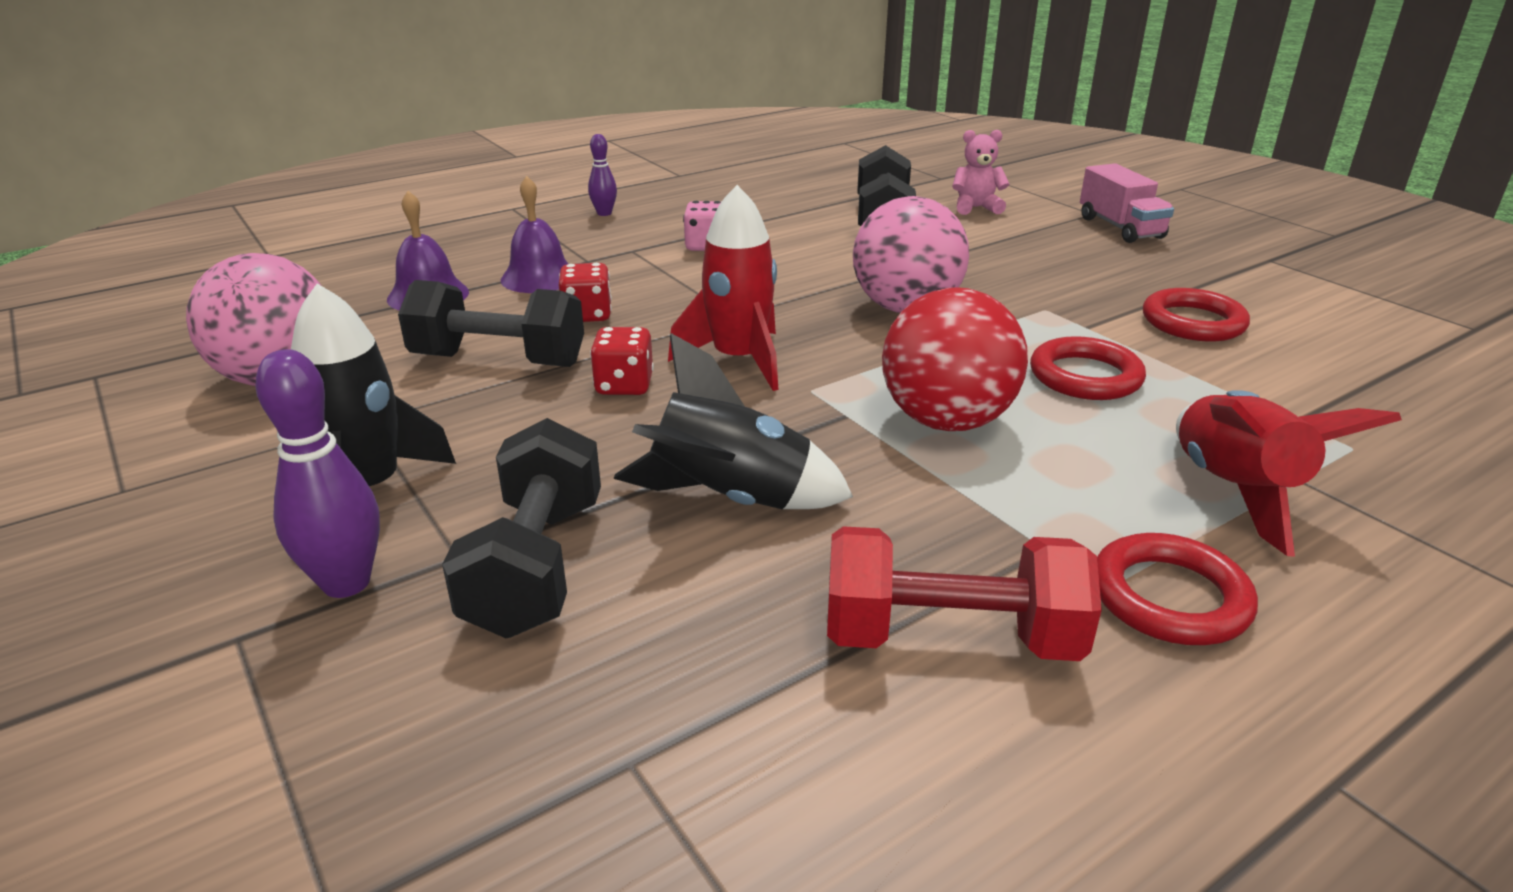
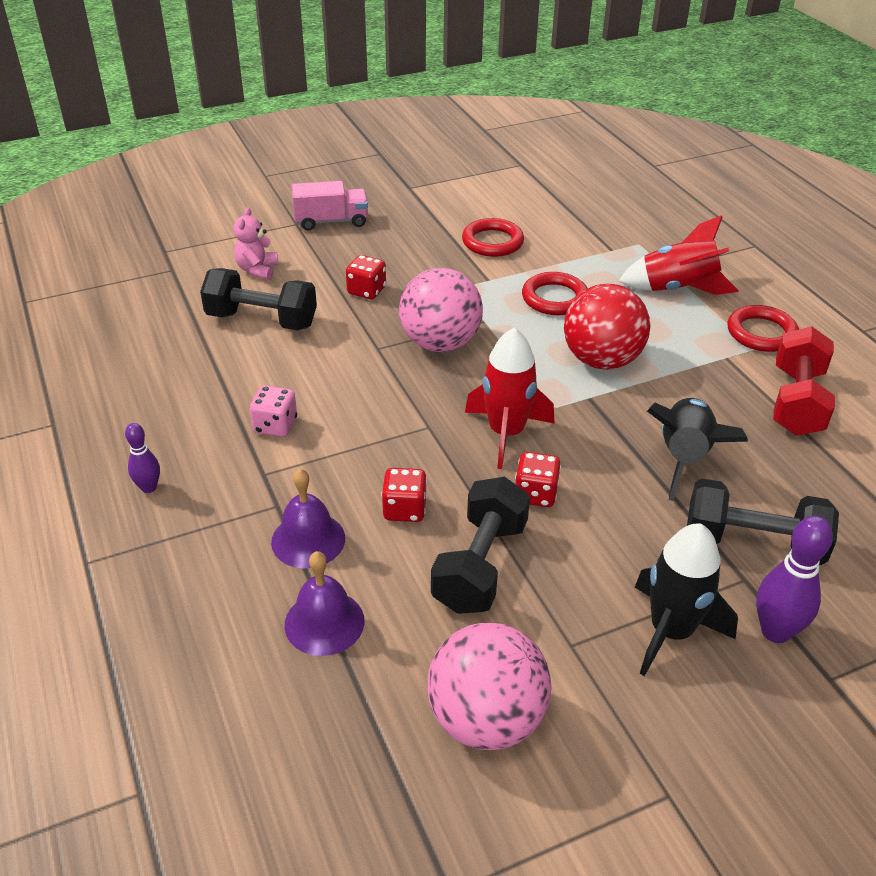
camera: 80 degrees left, 10 degrees up
(985, 260) = (366, 291): none -> red dice

